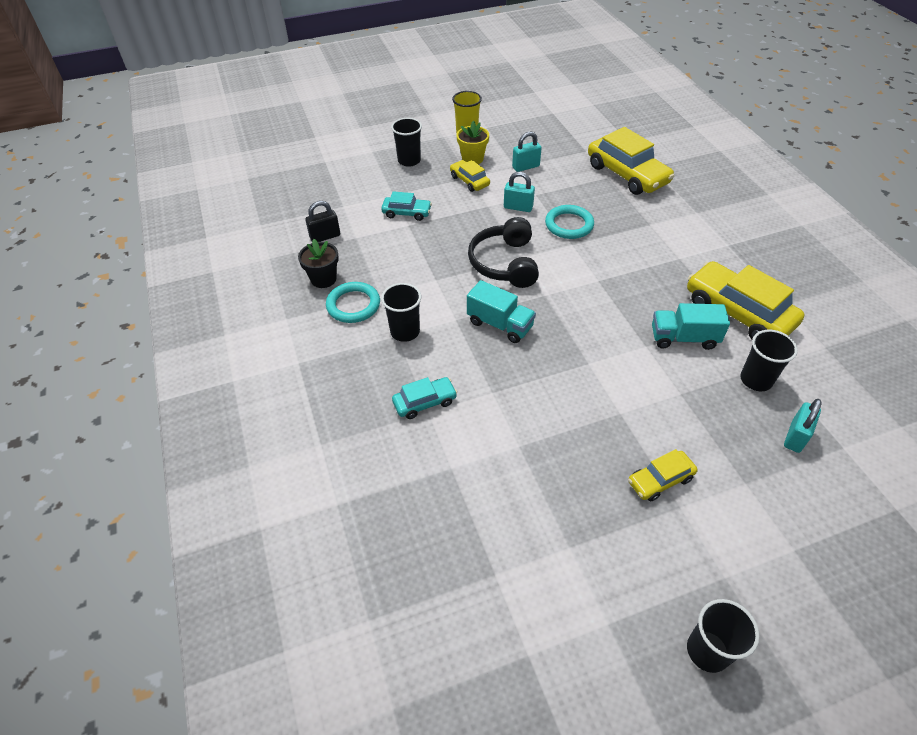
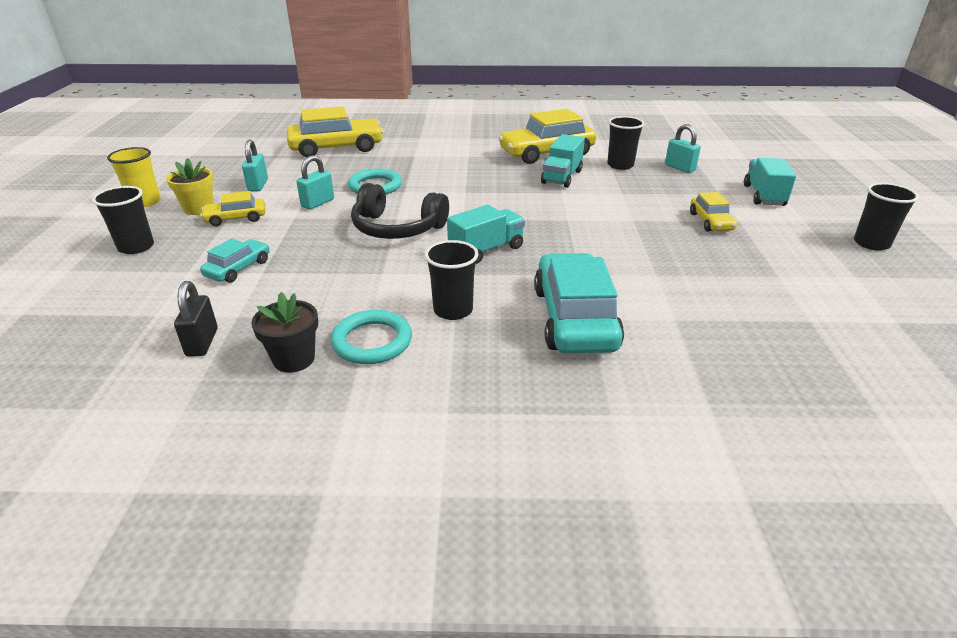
camera: 70 degrees left, 15 degrees down
(425, 402) = (574, 318): turquoise car -> turquoise car, size x1.93
(774, 531) = (764, 195): none -> turquoise truck

